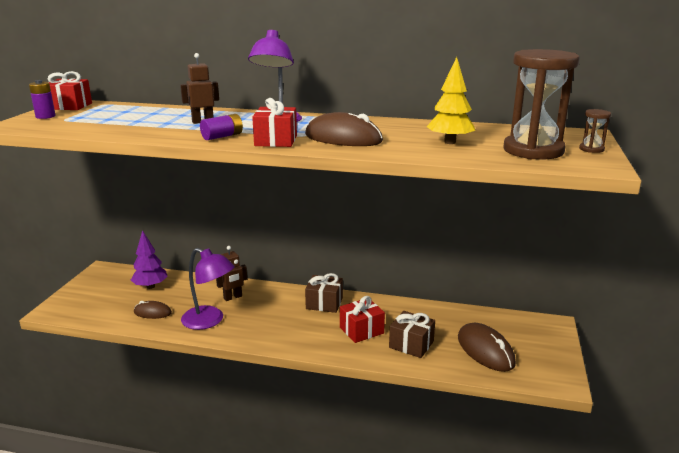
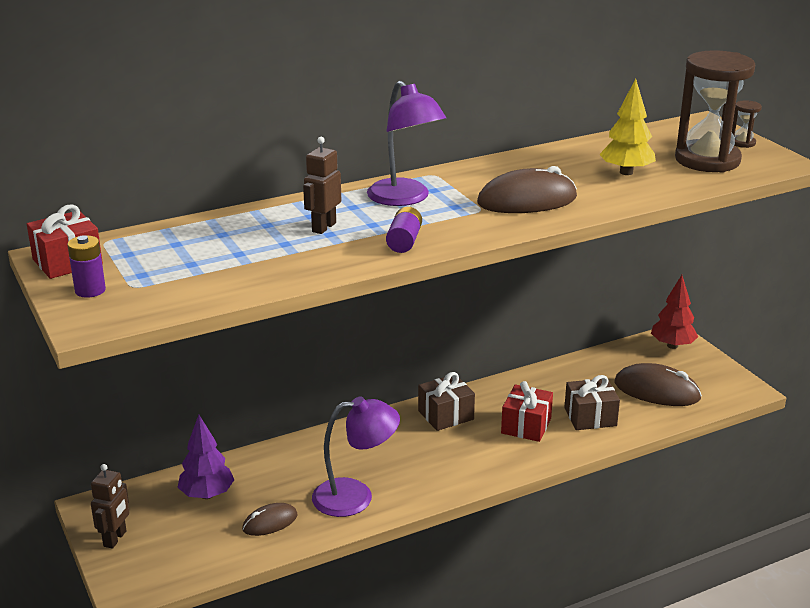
camera: 40 degrees left, 5 degrees up
(233, 297) = (335, 457): brown robot -> brown robot (115, 539)
(276, 140) = (472, 227): red gift -> none
(542, 328) = (672, 345): none -> red tree

